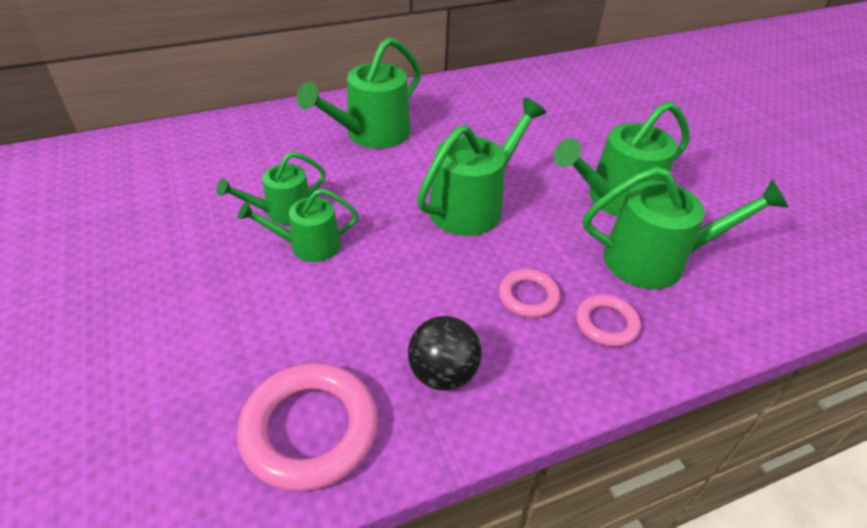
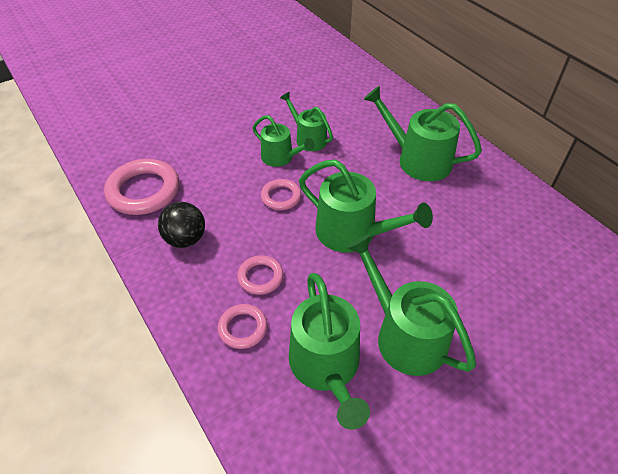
camera: 80 degrees right, 5 degrees up
(309, 245) = (280, 157): green watering can -> green watering can turned 150 degrees clockwise
(390, 257) = (281, 197): none -> pink ring

